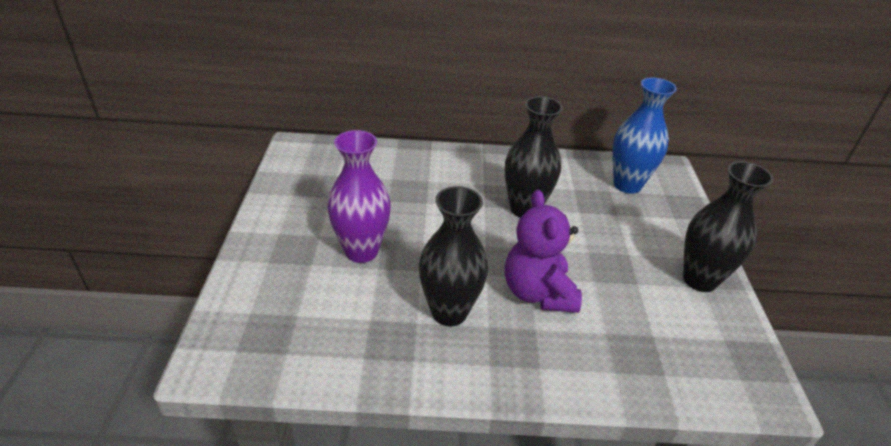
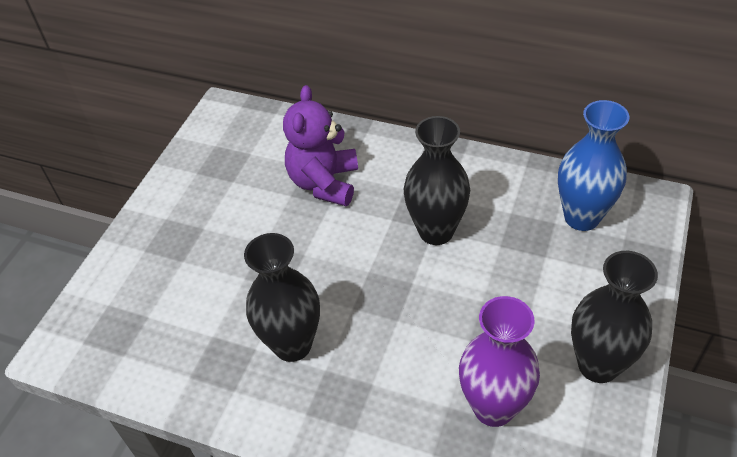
camera: 25 degrees right, 10 degrees up
(361, 251) = (236, 254): purple vase -> purple vase (493, 407)
(538, 293) = (396, 342): purple teddy bear -> purple teddy bear (324, 183)

